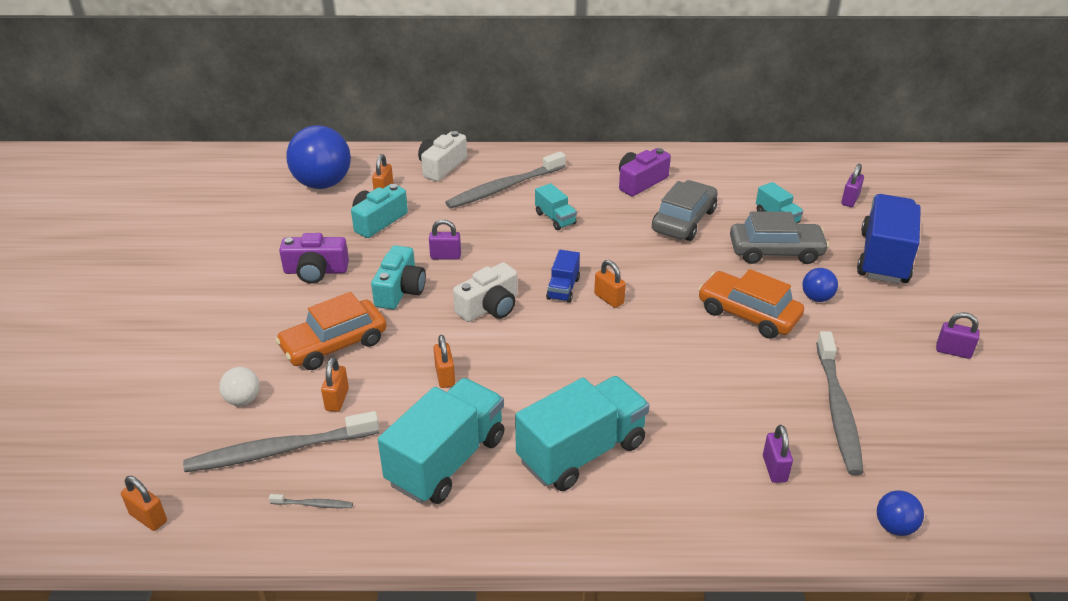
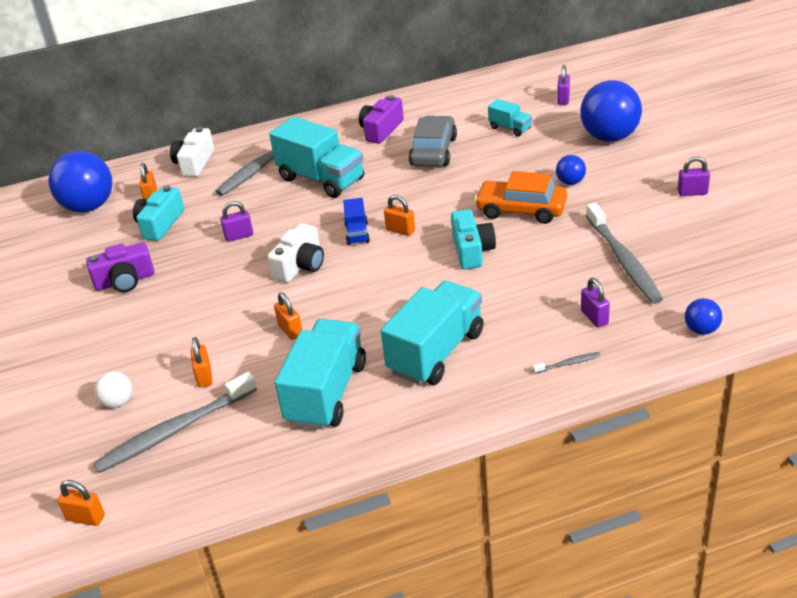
camera: 15 degrees left, 0 degrees up
(314, 504) = (229, 461): grey toothbrush -> grey toothbrush (568, 363)
(334, 344) = (177, 334): orange car -> none
(400, 290) = (212, 275): turquoise camera -> turquoise camera (472, 250)
(555, 218) = (321, 179): turquoise truck -> turquoise truck, size x2.06
(775, 251) = (521, 155): grey car -> none
(883, 258) = (609, 137): blue truck -> blue ball

